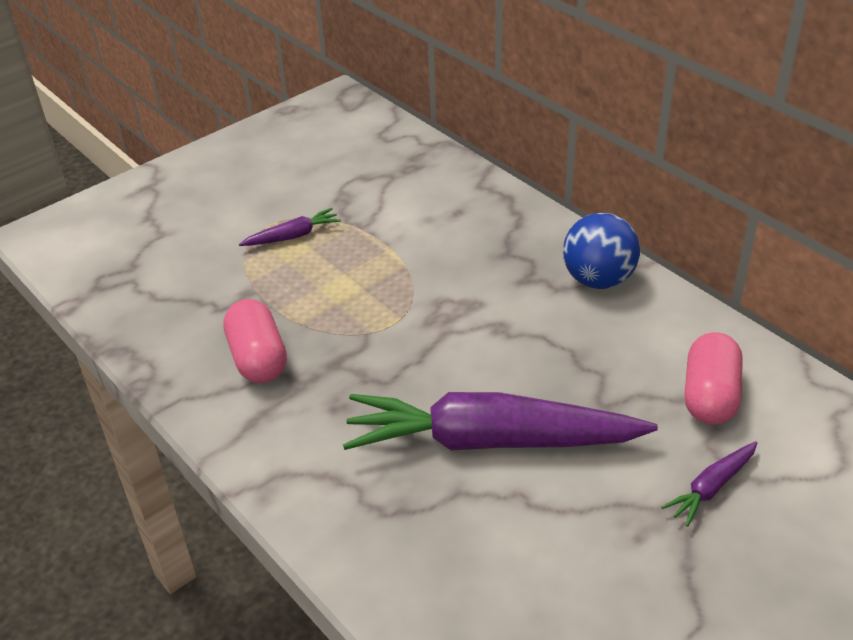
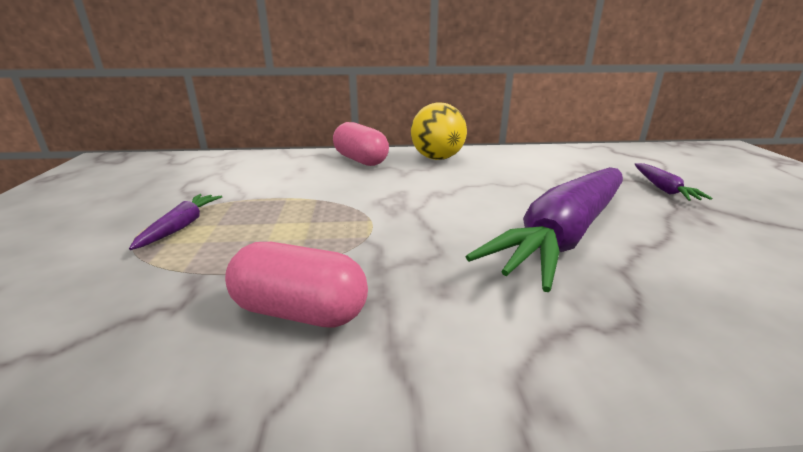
camera: 55 degrees left, 15 degrees down
(598, 279) = (437, 158): blue ball -> yellow ball
(709, 396) = (575, 166): pink capsule -> pink capsule (360, 160)

